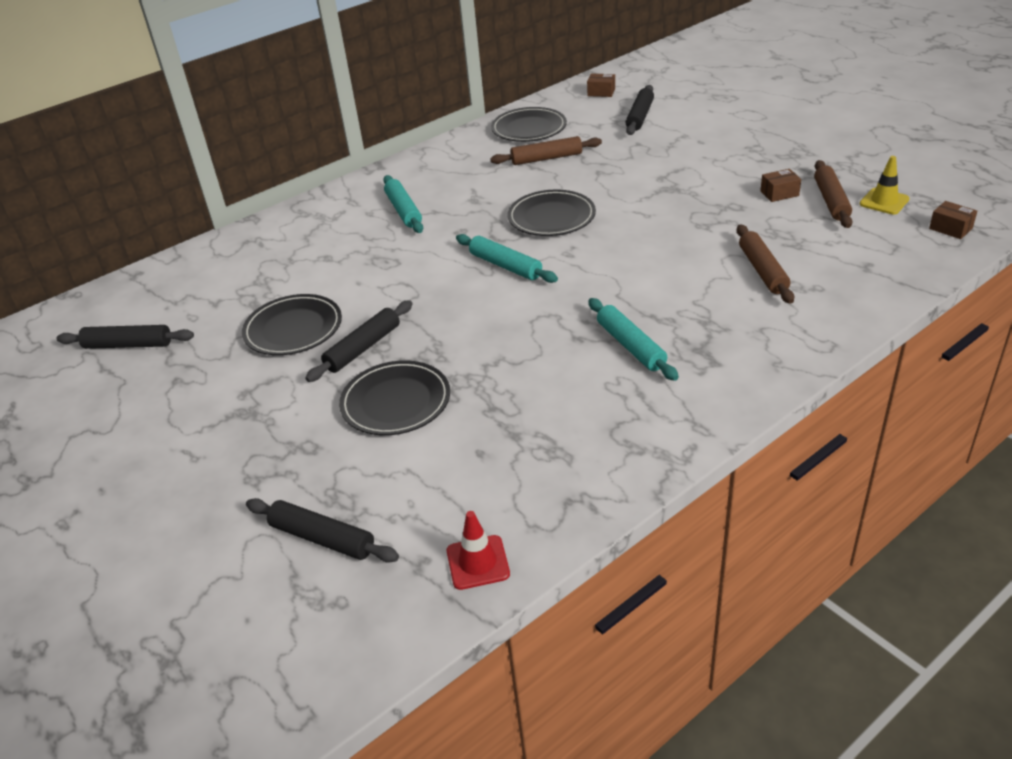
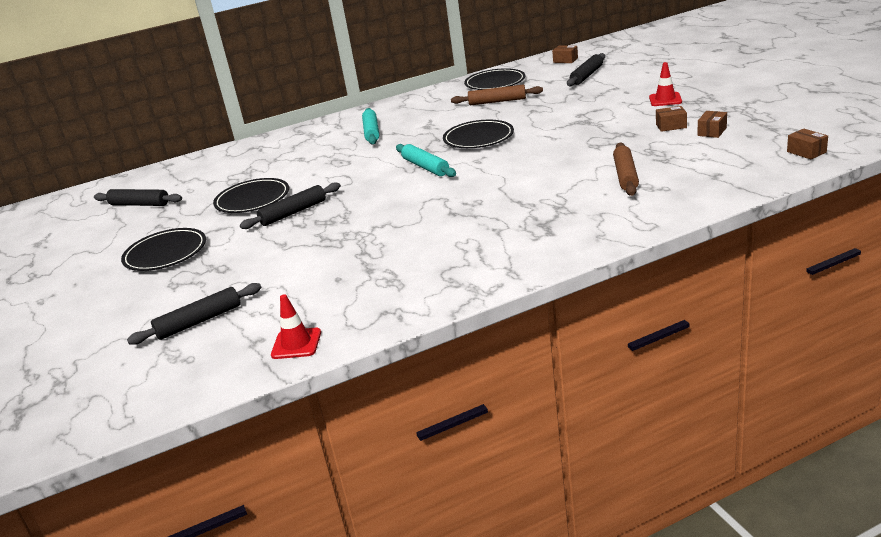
camera: 15 degrees right, 10 degrees down
(322, 538) = (199, 321): black rolling pin -> black rolling pin turned 75 degrees counterclockwise
(396, 402) = (297, 245): black plate -> black plate (165, 253)
(631, 346) = (490, 219): turquoise rolling pin -> none
(753, 153) = (665, 99): none -> red traffic cone
(831, 201) = (712, 131): brown rolling pin -> brown box
(884, 201) = (758, 133): yellow traffic cone -> none

